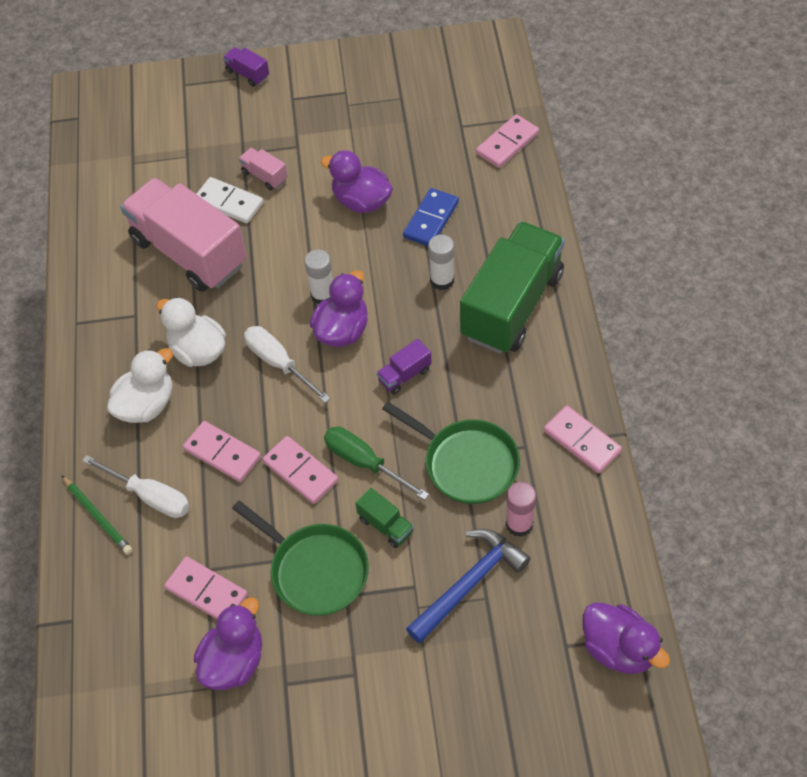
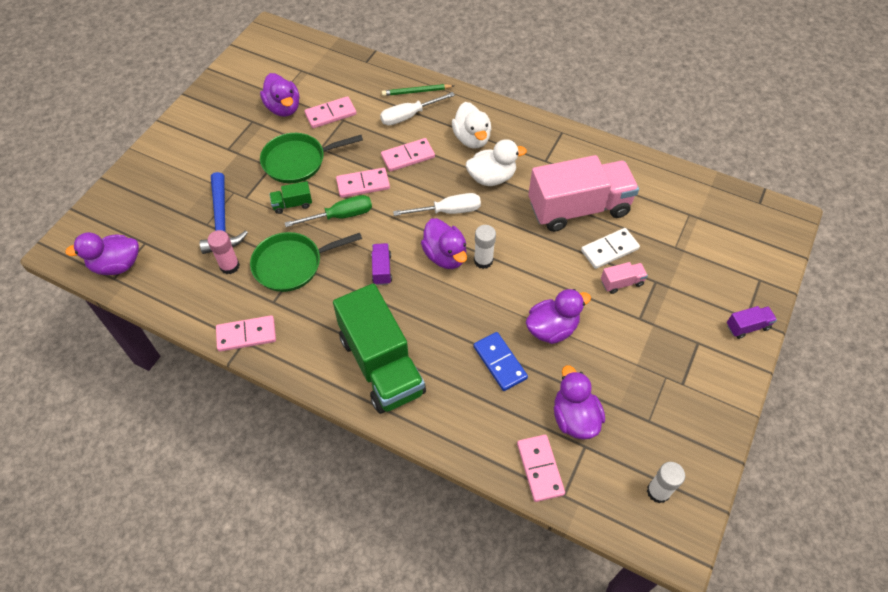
camera: 120 degrees right, 0 degrees up
(440, 144) = (574, 418): none -> purple duck
(442, 280) = (439, 335): white glue stick -> white glue stick (658, 491)

